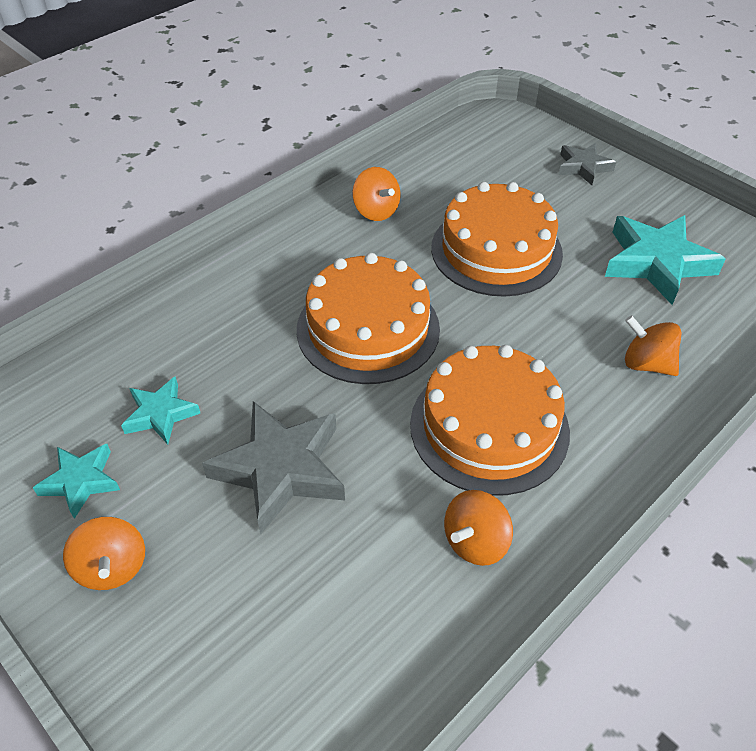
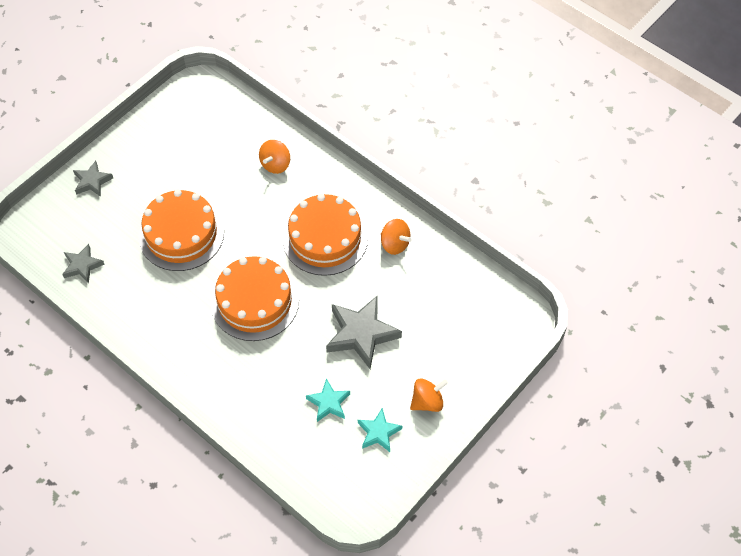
camera: 95 degrees left, 10 degrees up
(376, 211) = (140, 306): orange spinning top -> none
(445, 162) = (82, 266): none -> grey star
(657, 263) = (192, 150): turquoise star -> none

